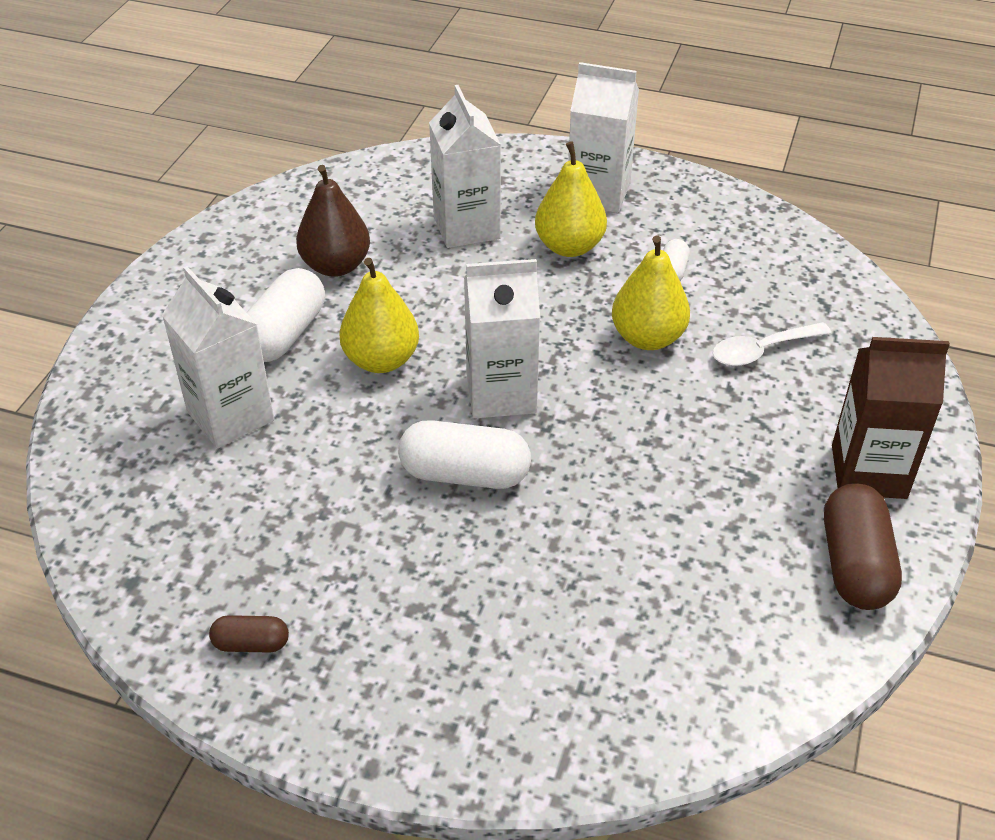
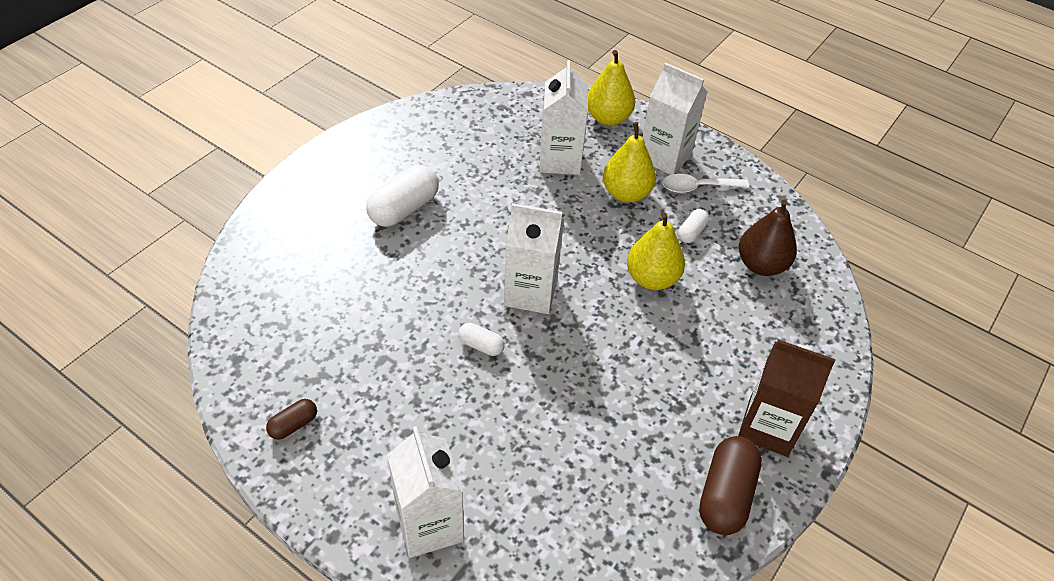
camera: 15 degrees right, 5 degrees up
(230, 416) = (345, 259): white carton -> white carton (429, 524)
(251, 644) = (293, 425): brown capsule -> brown capsule turned 60 degrees counterclockwise
(336, 266) = (458, 166): brown pear -> brown pear (761, 265)
(381, 360) = (460, 245): yellow pear -> yellow pear (608, 118)
(465, 474) = (481, 345): white capsule -> white capsule, size x0.53
(761, 351) = (730, 311): white spoon -> white spoon (698, 187)

